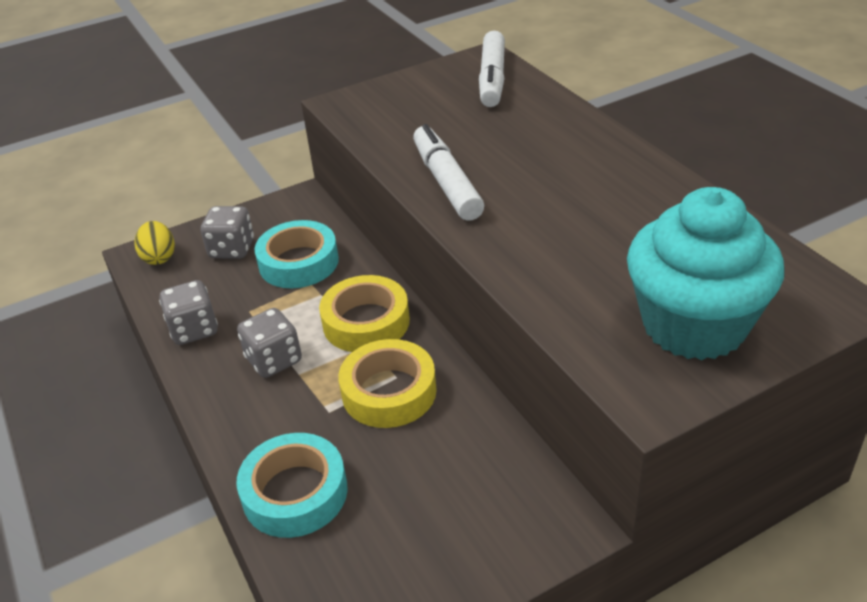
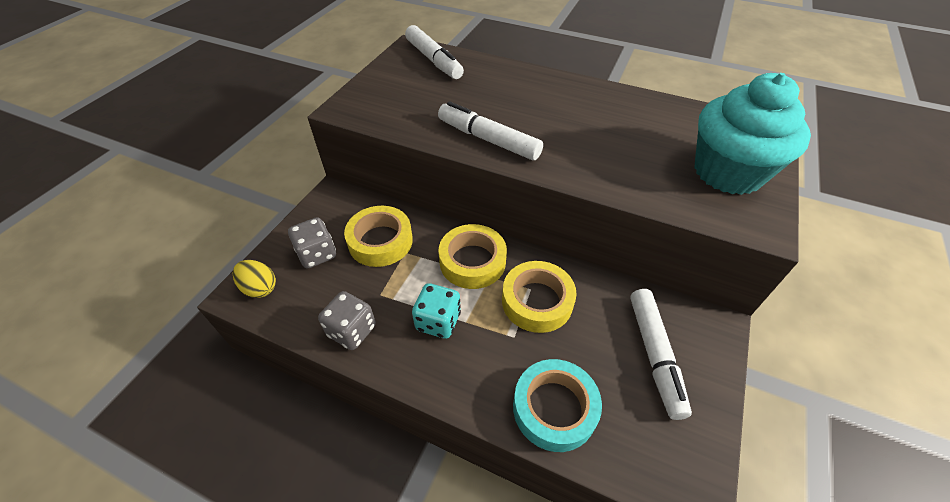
camera: 40 degrees left, 10 degrees up
(274, 360) = (438, 321): grey dice -> turquoise dice
(298, 262) = (380, 241): turquoise tape -> yellow tape
(455, 509) = (654, 354): none -> white marker

